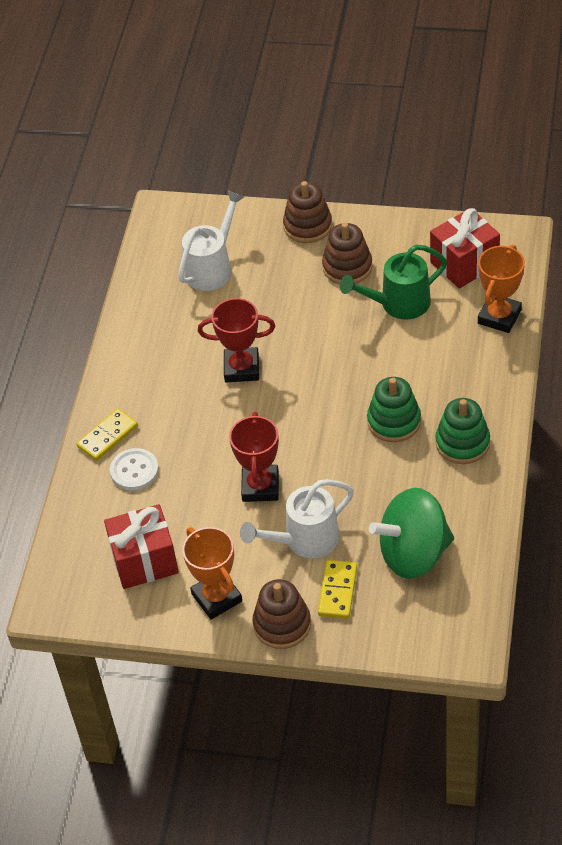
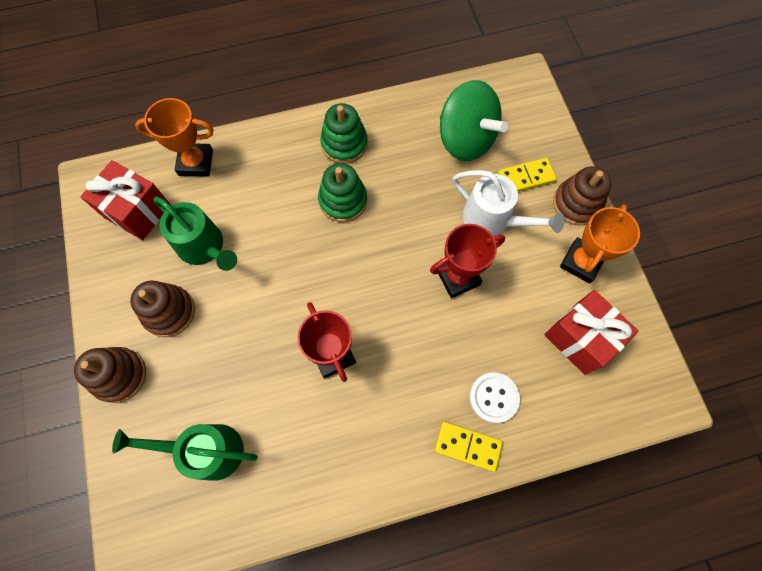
camera: 120 degrees left, 20 degrees up
(212, 267) = (206, 450): white watering can -> green watering can

